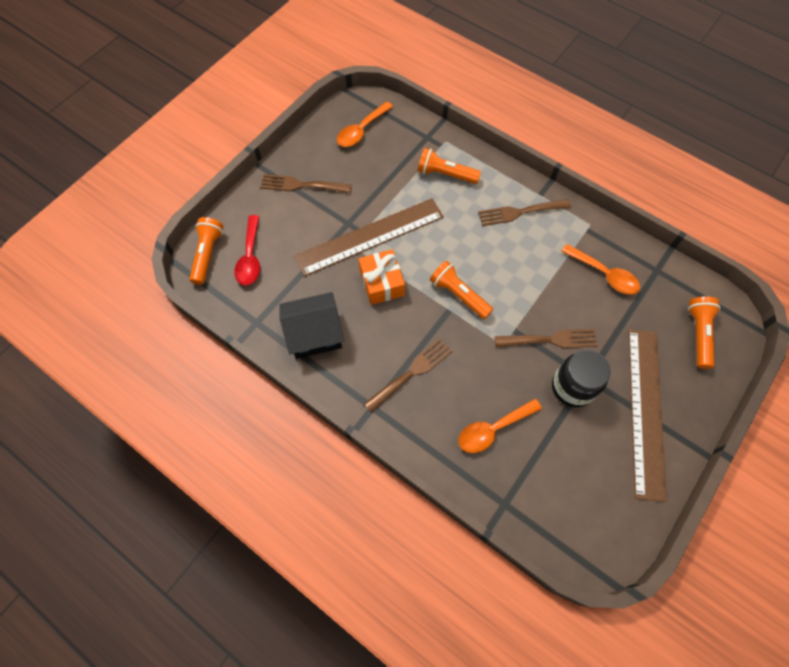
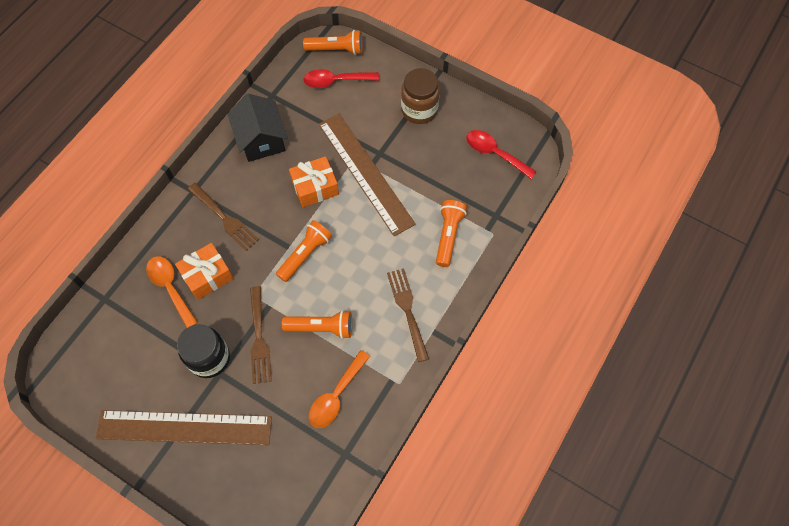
camera: 85 degrees right, 0 degrees up
(302, 185) = (419, 110): brown fork -> brown jar
(361, 130) = (494, 153): orange spoon -> red spoon
(479, 390) = (207, 276): none -> orange gift
(698, 334) = (268, 491): orange flashlight -> orange flashlight (321, 328)

